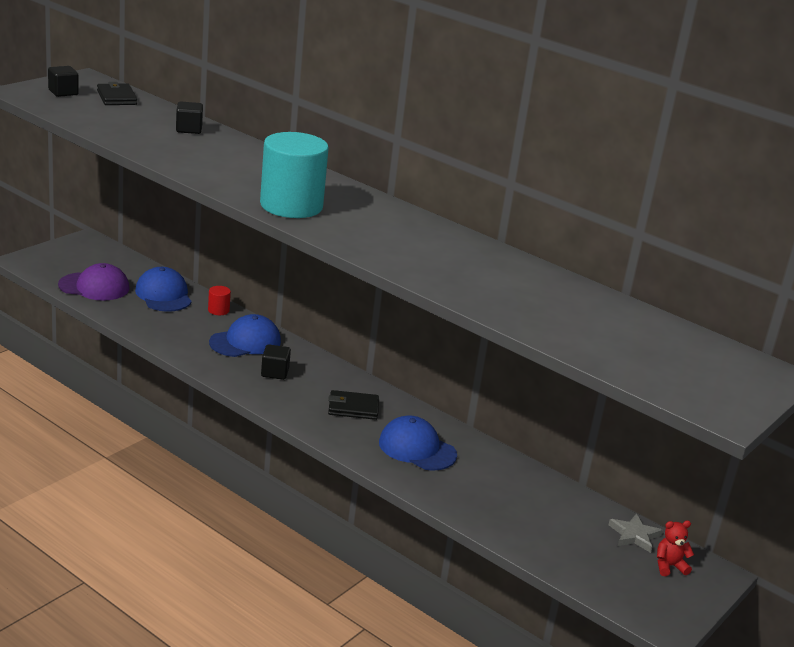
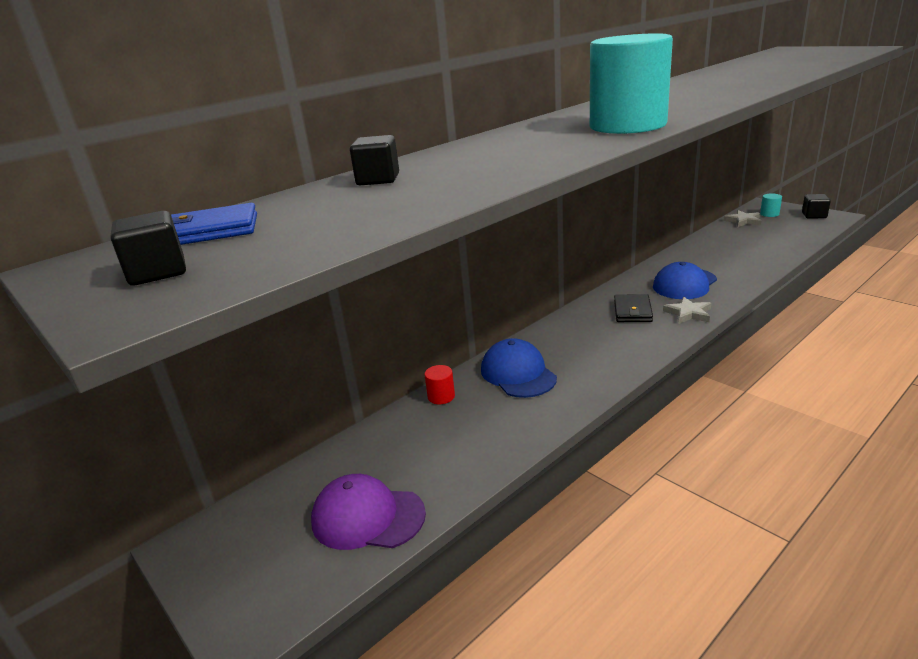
camera: 75 degrees left, 0 degrees up
(94, 287) = (367, 517): purple cap -> purple cap turned 90 degrees counterclockwise
(116, 97) = (211, 231): black wallet -> blue wallet
(163, 295) = (398, 443): blue cap -> none
(275, 372) = (581, 353): black cube -> black cube (814, 215)
(345, 438) = (688, 313): none -> grey star
(669, 566) = (769, 214): red teddy bear -> turquoise cylinder

